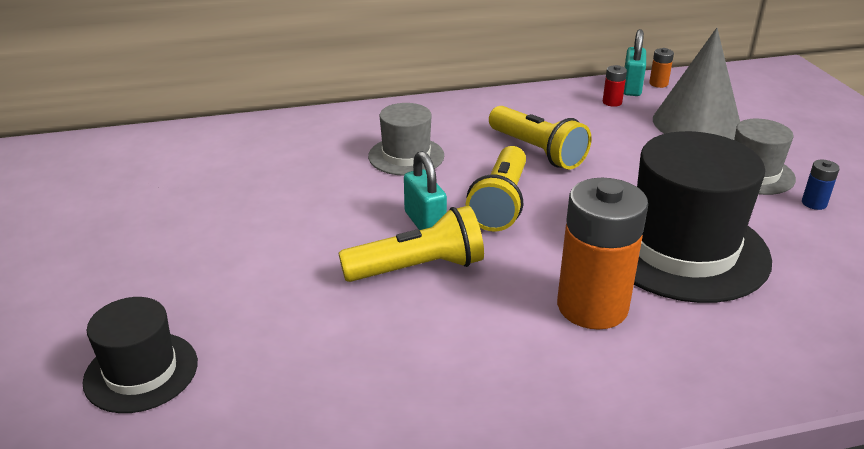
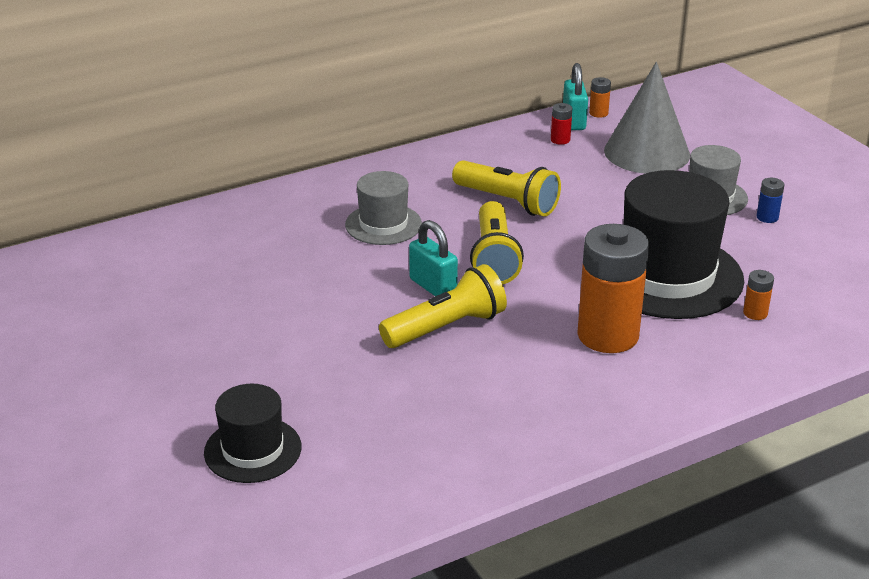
camera: 15 degrees left, 0 degrees up
(777, 309) = (755, 313): none -> orange battery

